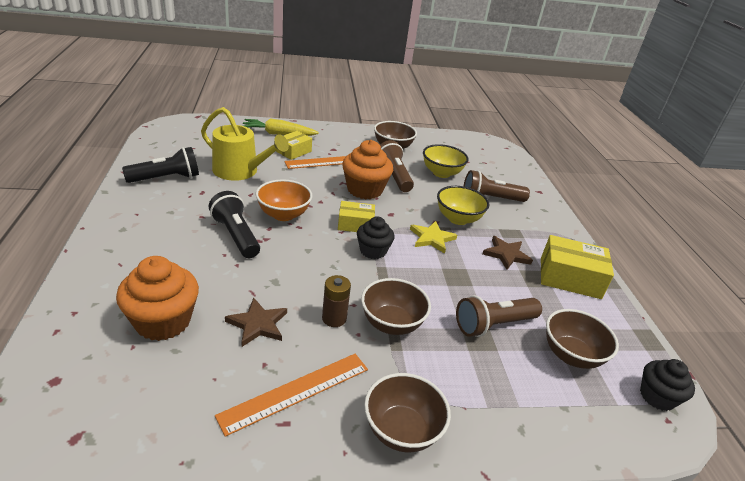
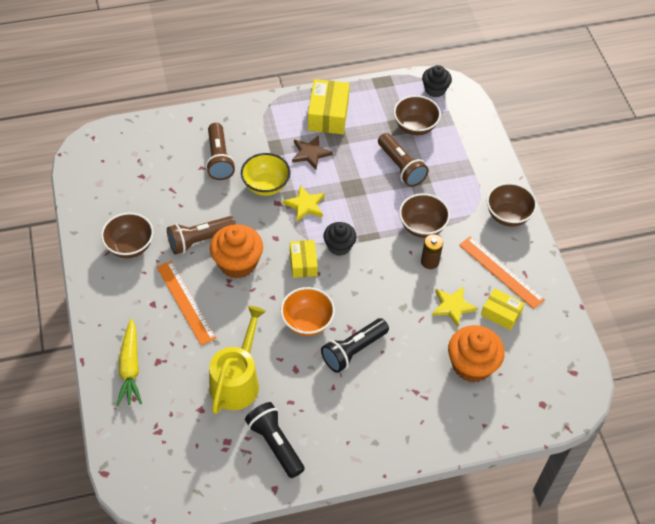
camera: 95 degrees left, 20 degrees up
(258, 324) = (453, 306): brown star -> yellow star
(294, 151) = (172, 341): yellow box -> yellow box (501, 313)
(441, 173) = (178, 199): yellow bowl -> none

